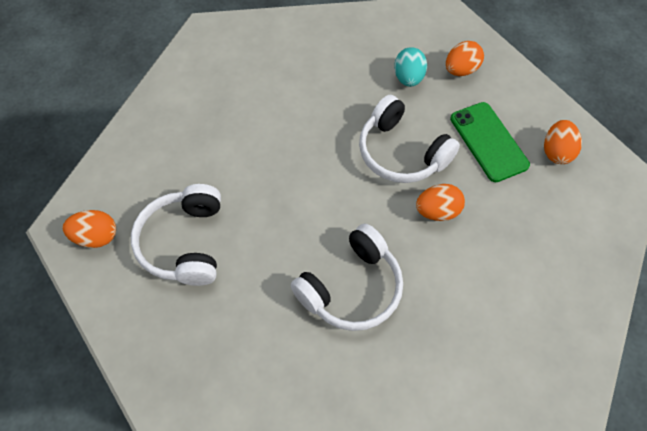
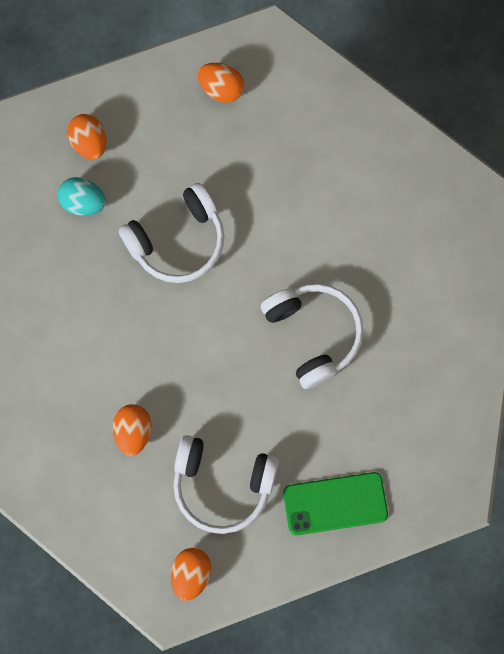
camera: 75 degrees left, 15 degrees up
(437, 211) = (255, 229): orange egg -> orange egg (133, 431)
(488, 141) = (190, 150): green phone -> green phone (335, 503)

